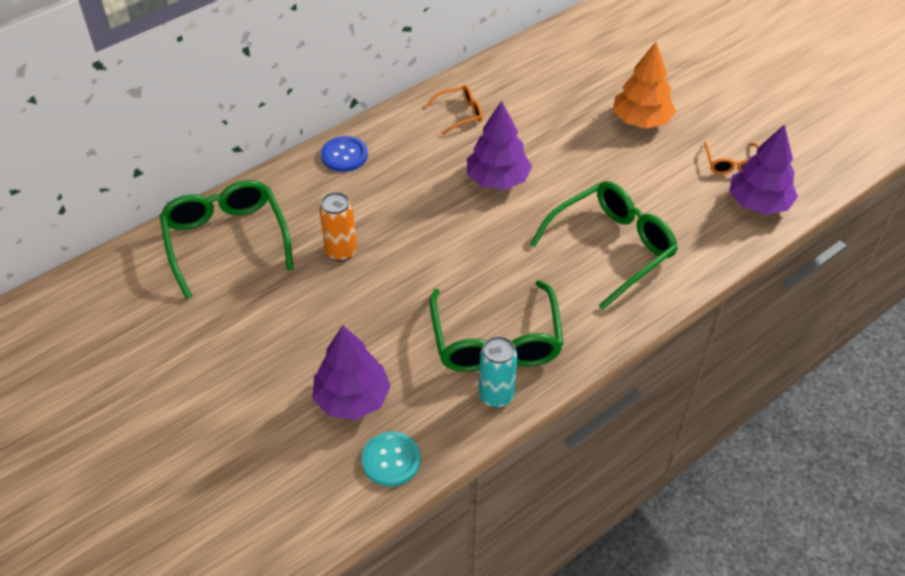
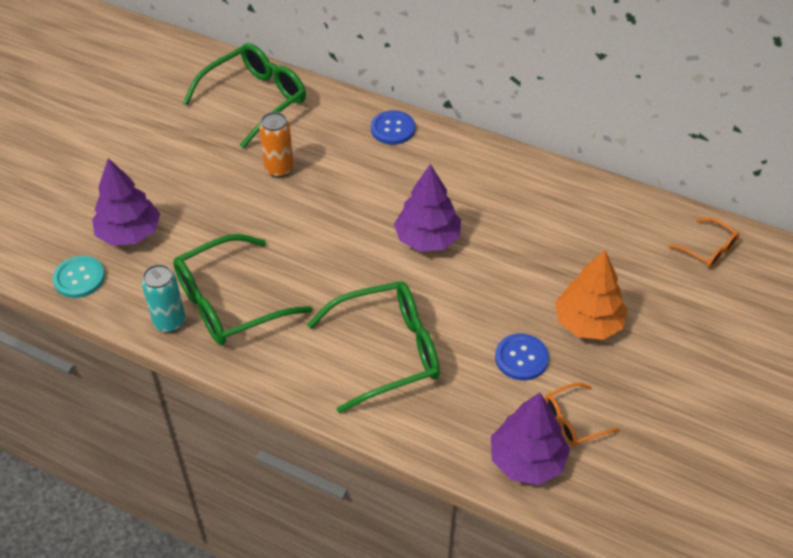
camera: 65 degrees right, 0 degrees up
(460, 114) = (498, 183): orange glasses -> orange glasses (708, 250)
(611, 248) = (387, 351): green glasses -> green glasses turned 45 degrees counterclockwise
(658, 170) = (521, 358): none -> blue button

